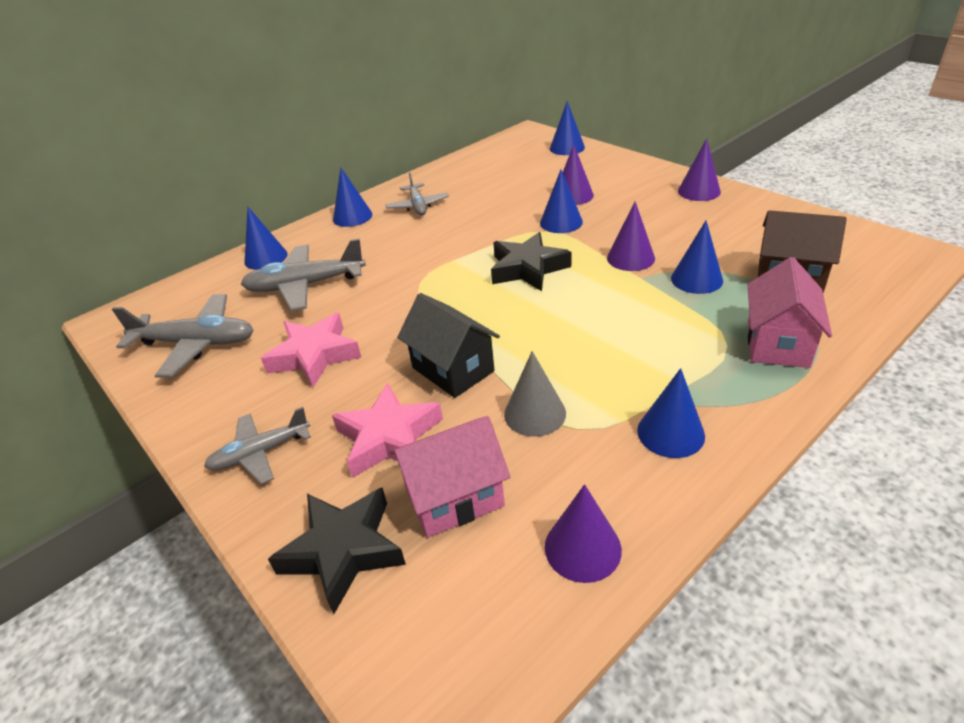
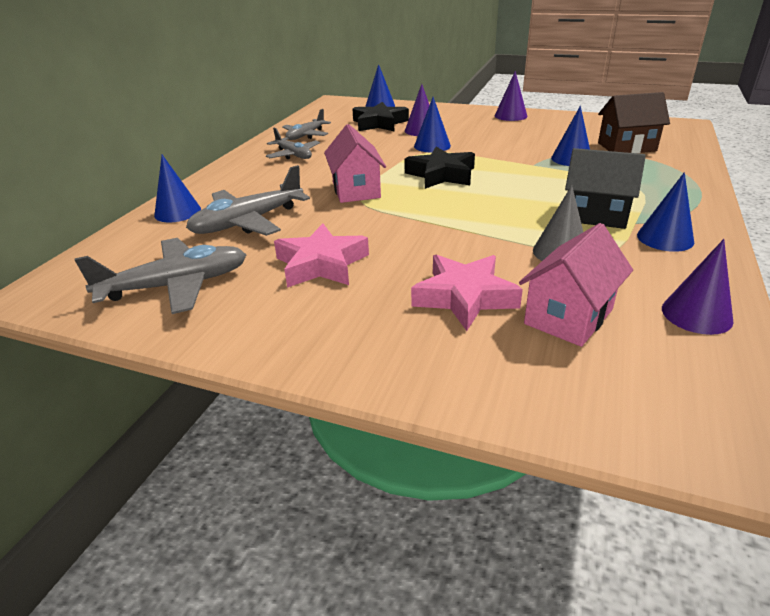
camera: 30 degrees left, 5 degrees down
(260, 453) = (355, 342): grey plane -> grey plane (306, 135)
(343, 551) = (524, 379): black star -> black star (379, 123)
(352, 217) = (237, 171): blue cone -> none
(453, 369) = (461, 243): black house -> black house (595, 215)
(630, 258) = (511, 156): purple cone -> none
(777, 343) = (665, 180): pink house -> pink house (356, 190)

